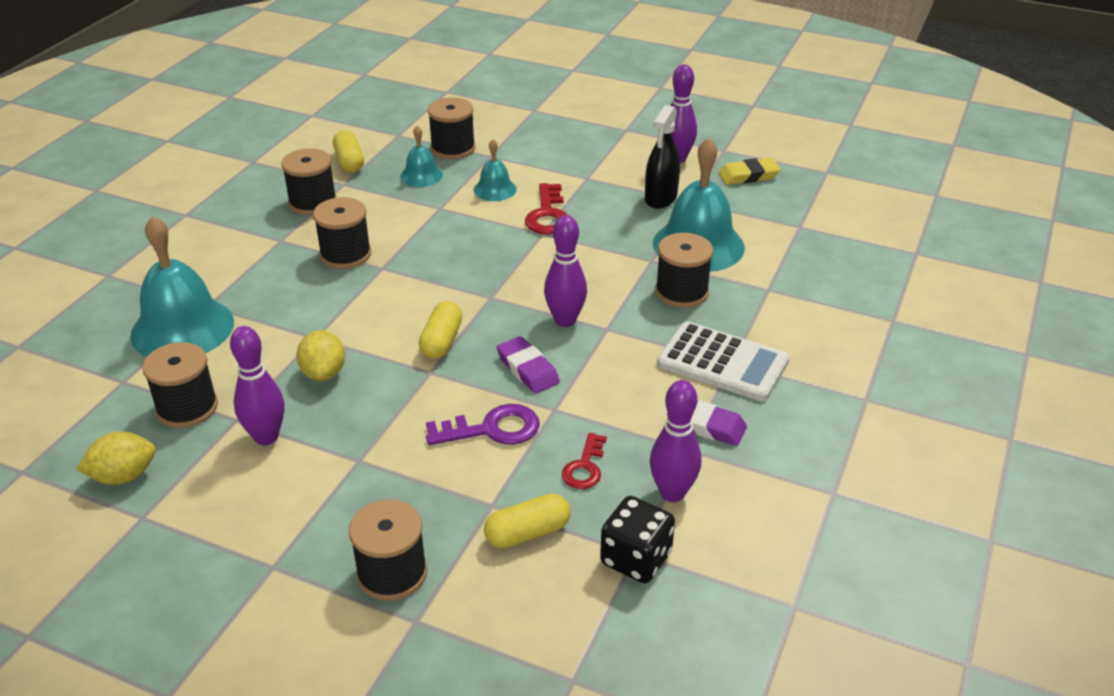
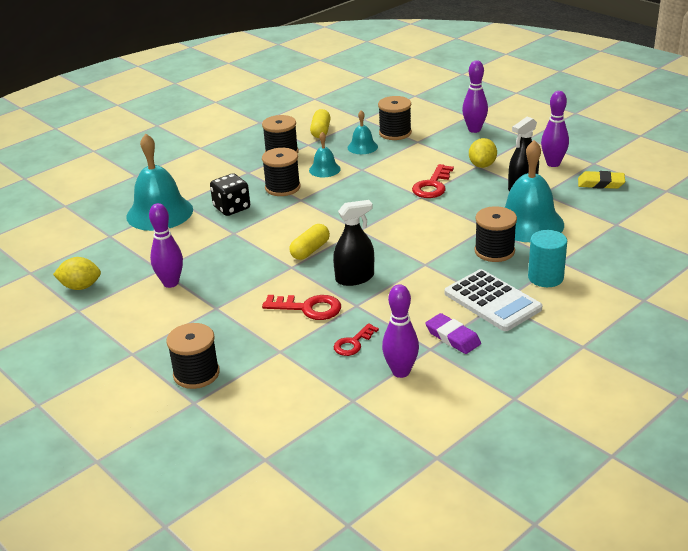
camera: 25 degrees right, 5 degrees down
(187, 408) = (136, 257): black spool -> none
(324, 373) = (226, 254): yellow lemon -> yellow lemon (482, 165)
(492, 429) = (309, 308): purple key -> red key
(495, 189) = (406, 163): turquoise bell -> turquoise bell (324, 169)
(527, 369) = (354, 278): purple eraser -> black spray bottle
(528, 533) = (291, 372): yellow capsule -> none
(565, 320) = (400, 253): purple bowling pin -> purple bowling pin (474, 129)
(636, 559) = (350, 403): black dice -> black dice (232, 208)
(765, 315) = (545, 277): none -> turquoise cylinder

